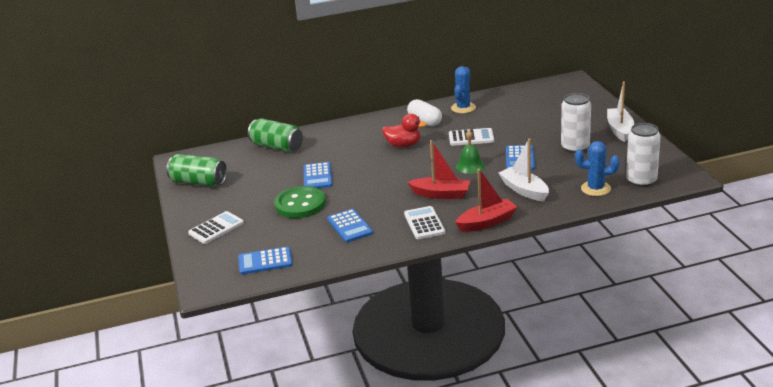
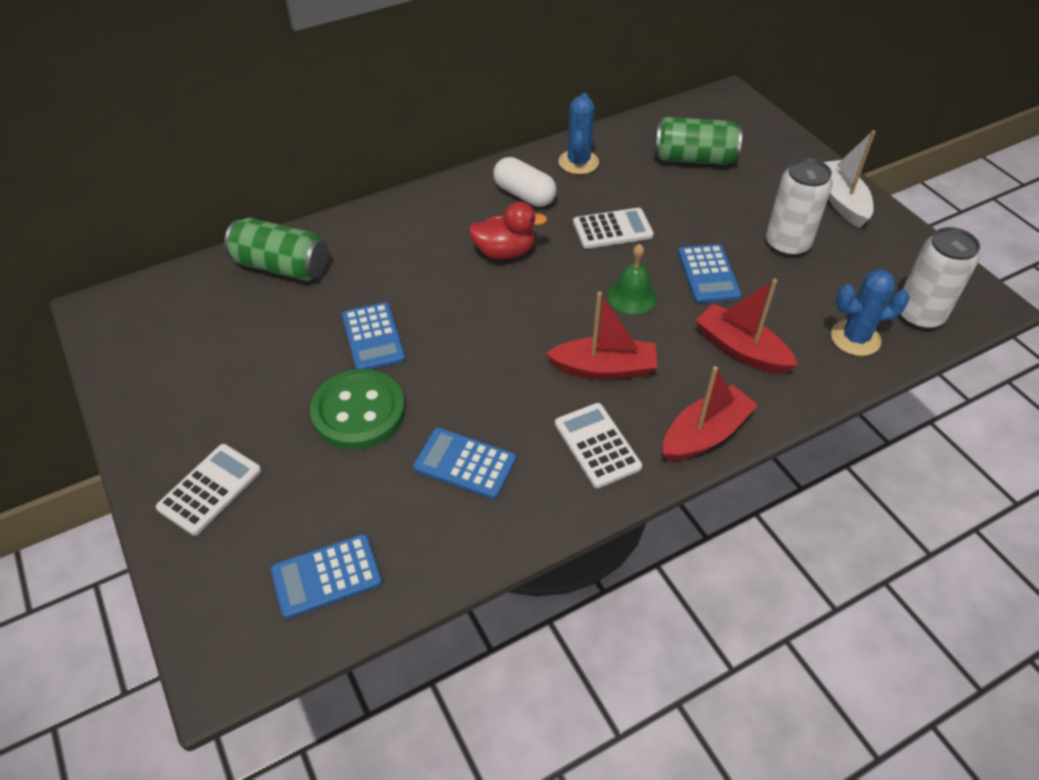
camera: 15 degrees left, 20 degrees up
(199, 182) = (152, 366): green can -> green can (693, 159)
(350, 226) = (465, 463): blue calculator -> blue calculator turned 150 degrees clockwise
(524, 190) = (741, 349): white boat -> red boat

